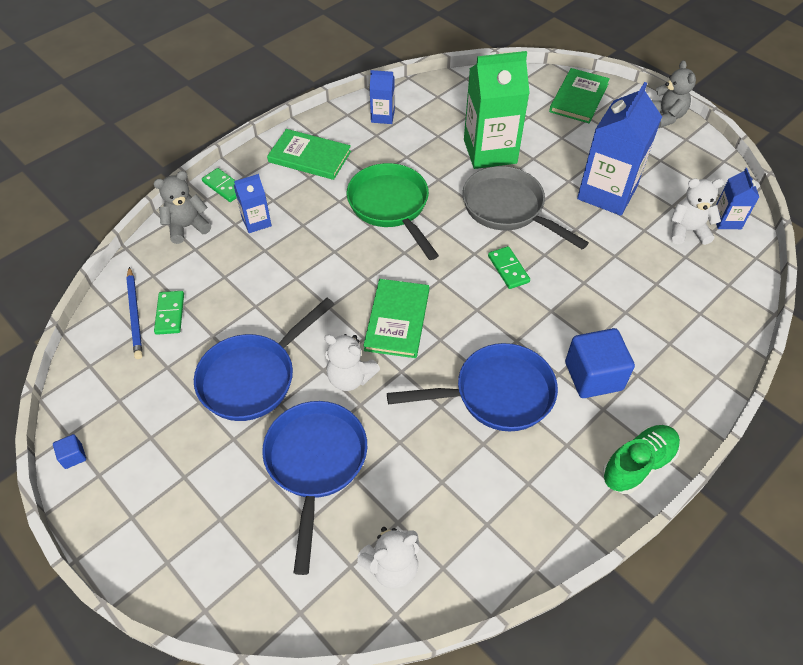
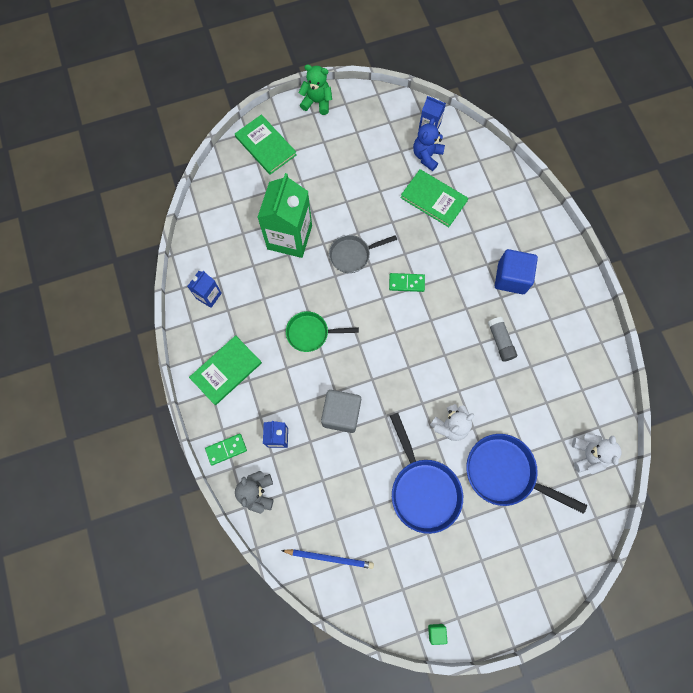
camera: 65 degrees left, 20 degrees up
(73, 456) = (436, 632): blue cube -> green cube
(170, 314) = (340, 531): green domino -> none
(310, 265) = (341, 414): none -> grey cube
(391, 207) = (311, 333): green pan -> green pan, size x0.64
(397, 320) = (417, 375): green book -> green book (433, 199)
(496, 394) = (500, 341): blue pan -> grey glue stick
(508, 209) = (353, 255): grey pan -> grey pan, size x0.64
(607, 193) = (370, 183): blue carton -> none
(638, 464) = (578, 288): green shoe -> none
(665, 117) = (317, 102): grey teddy bear -> green teddy bear
(687, 231) = (427, 156): white teddy bear -> blue teddy bear

